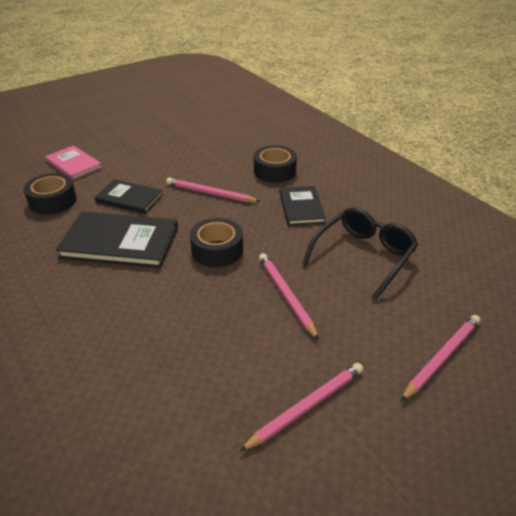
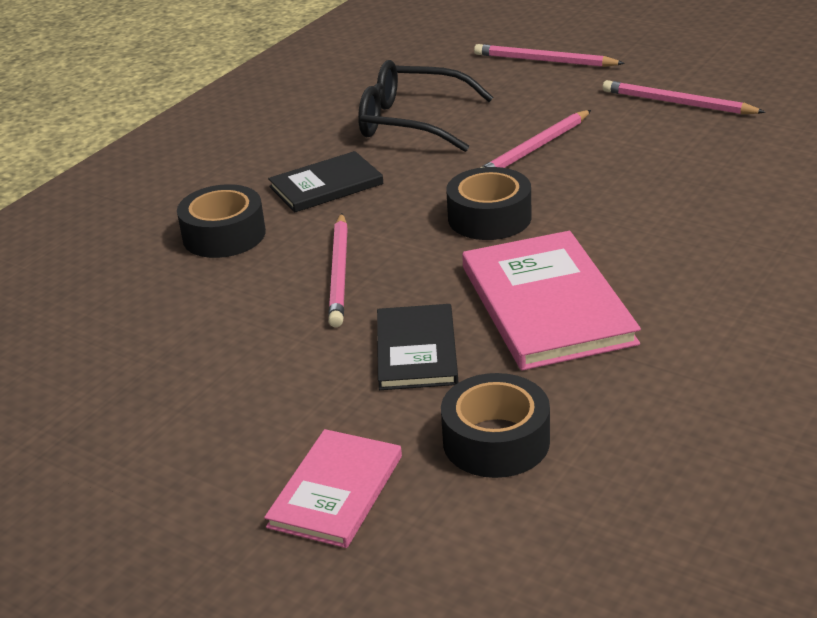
camera: 110 degrees left, 5 degrees down
(120, 242) = (547, 304): black book -> pink book

